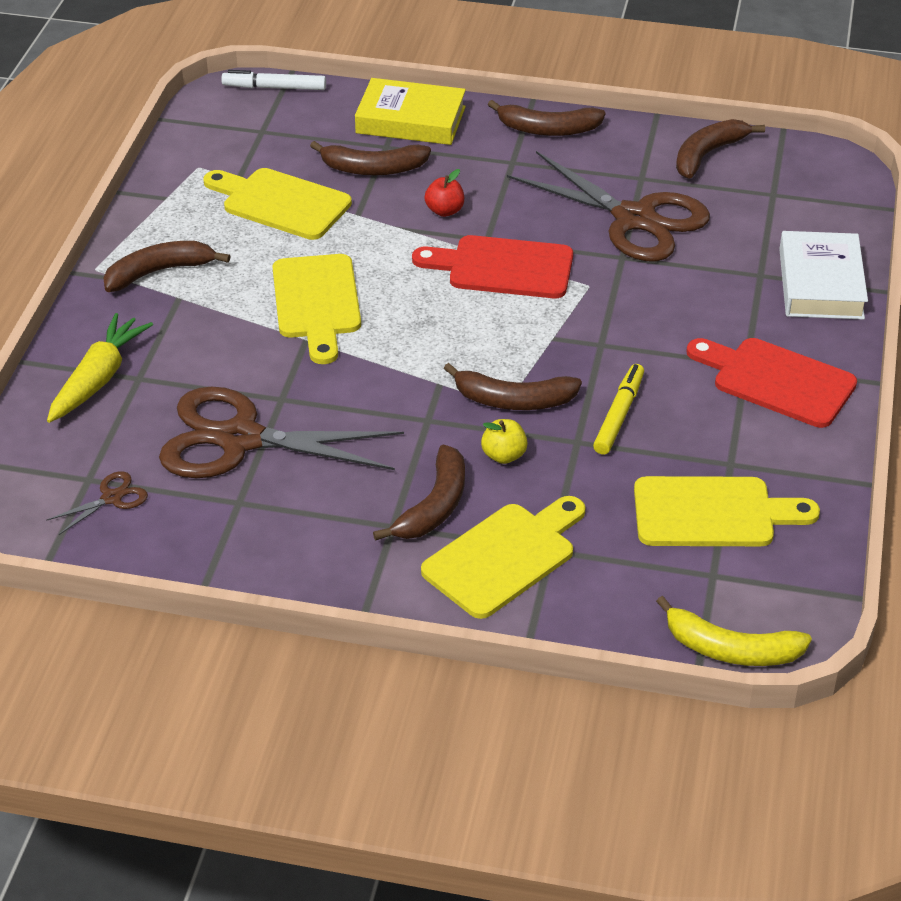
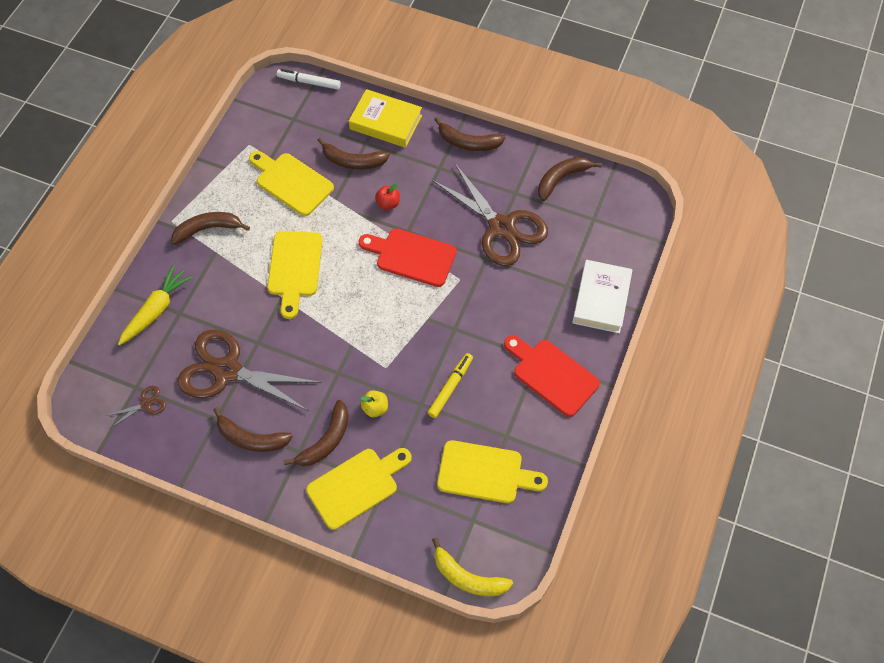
camera: 10 degrees right, 20 degrees up
(514, 400) = (391, 365): brown banana -> brown banana (251, 438)

